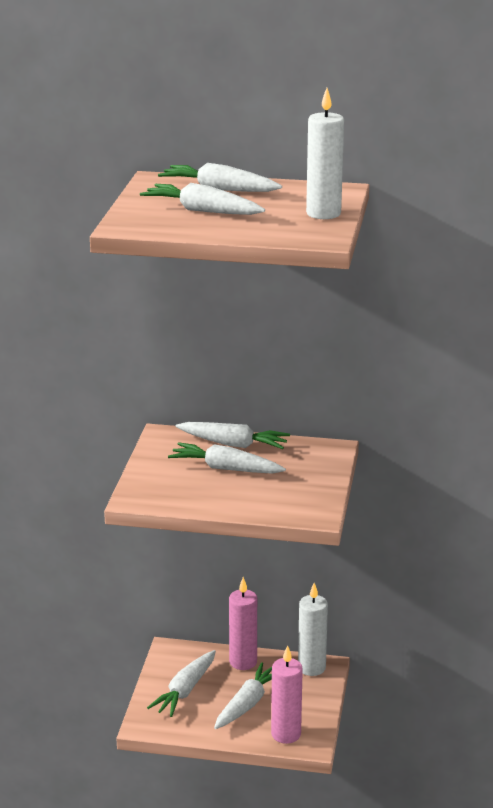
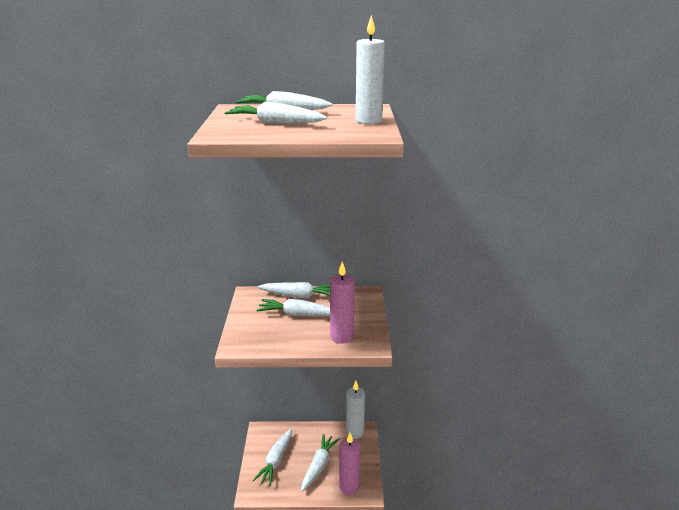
camera: 10 degrees left, 0 degrees up
(243, 662) = (310, 433): pink candle -> pink candle (342, 337)

